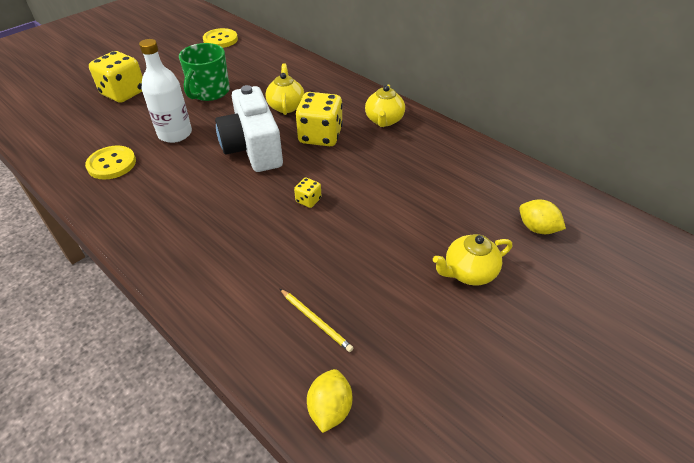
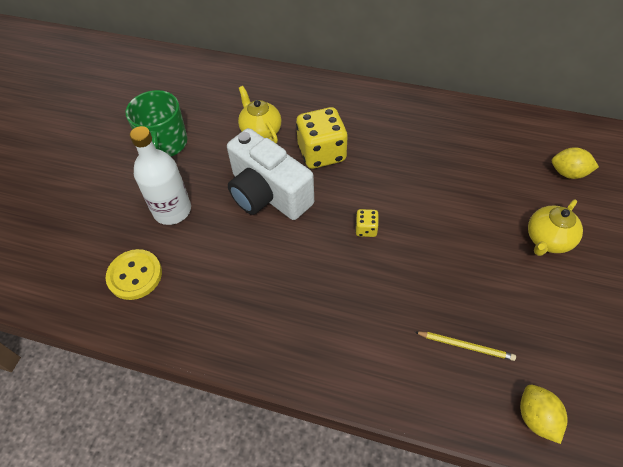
camera: 25 degrees left, 10 degrees up
(123, 93) = (67, 182): yellow dice -> none
(220, 40) = (120, 71): yellow button -> none
(384, 120) = (367, 111): yellow teapot -> none

